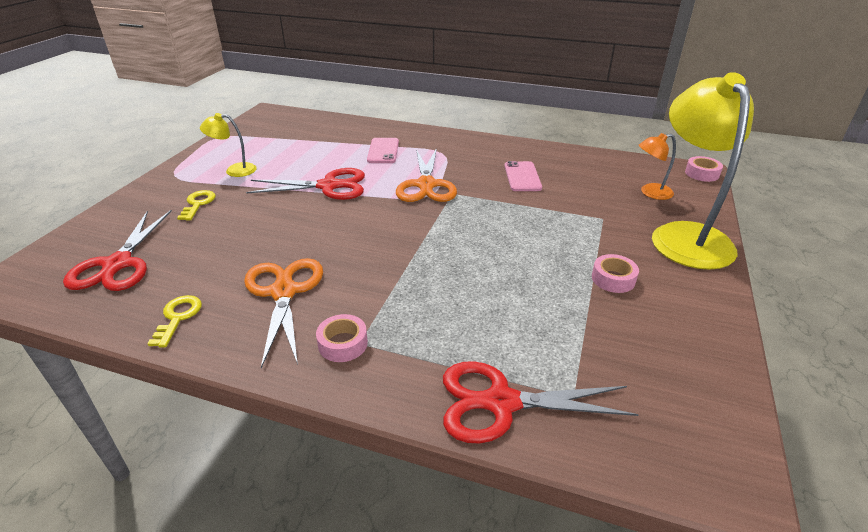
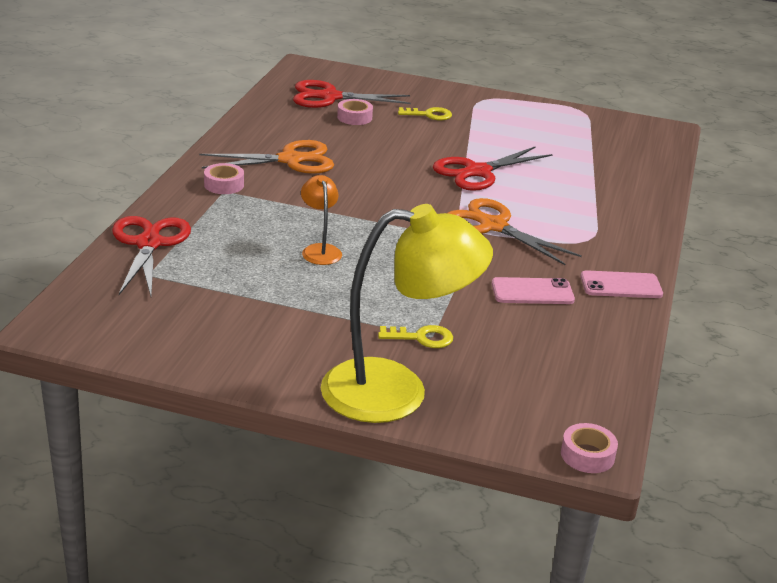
camera: 85 degrees right, 5 degrees down
(178, 317) = (261, 125): yellow key -> yellow key (421, 338)
(234, 170) = (501, 124): yellow lamp -> none
(328, 186) = (478, 172): red scissors -> red scissors turned 60 degrees clockwise
(383, 151) = (578, 201): pink phone -> pink phone (621, 285)
(426, 185) = (493, 226): orange scissors -> orange scissors turned 45 degrees clockwise
(613, 279) = (305, 321): pink tape -> pink tape (354, 117)
(650, 193) = (509, 388): orange lamp -> orange lamp (320, 250)

